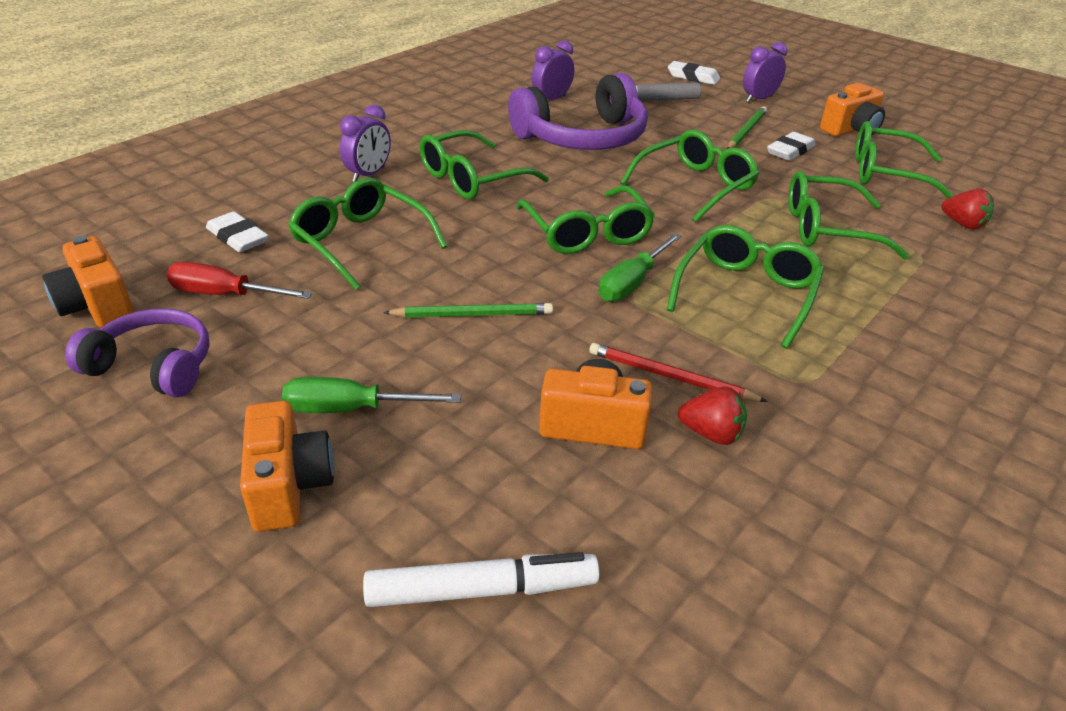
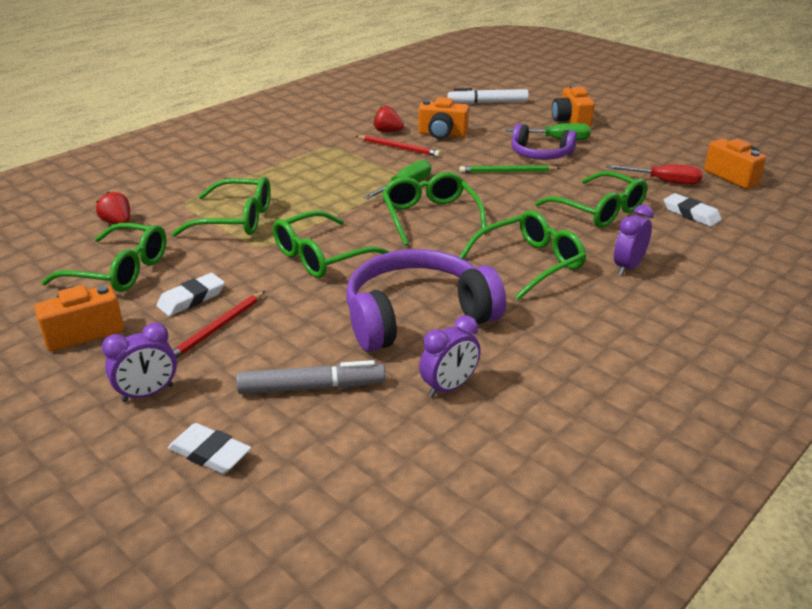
camera: 175 degrees left, 5 degrees down
(153, 366) = (669, 153): purple headphones -> purple headphones (540, 154)
(746, 131) = (217, 328): green pencil -> red pencil
(746, 293) = (332, 181): green glasses -> none

